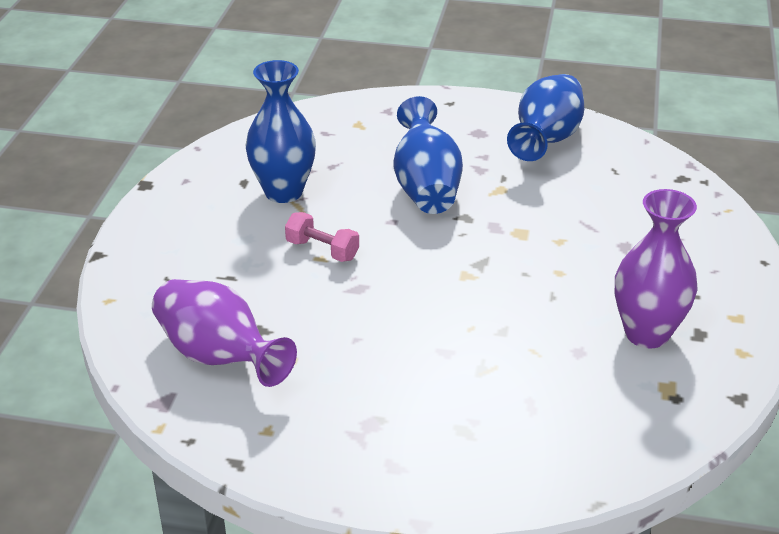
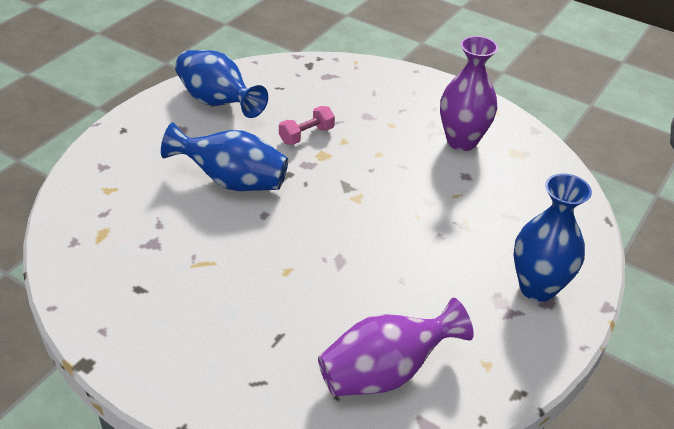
camera: 70 degrees left, 5 degrees up
(283, 192) = (175, 266): blue vase -> blue vase (537, 287)
(322, 250) = (277, 266): pink dumbbell -> pink dumbbell (306, 135)

